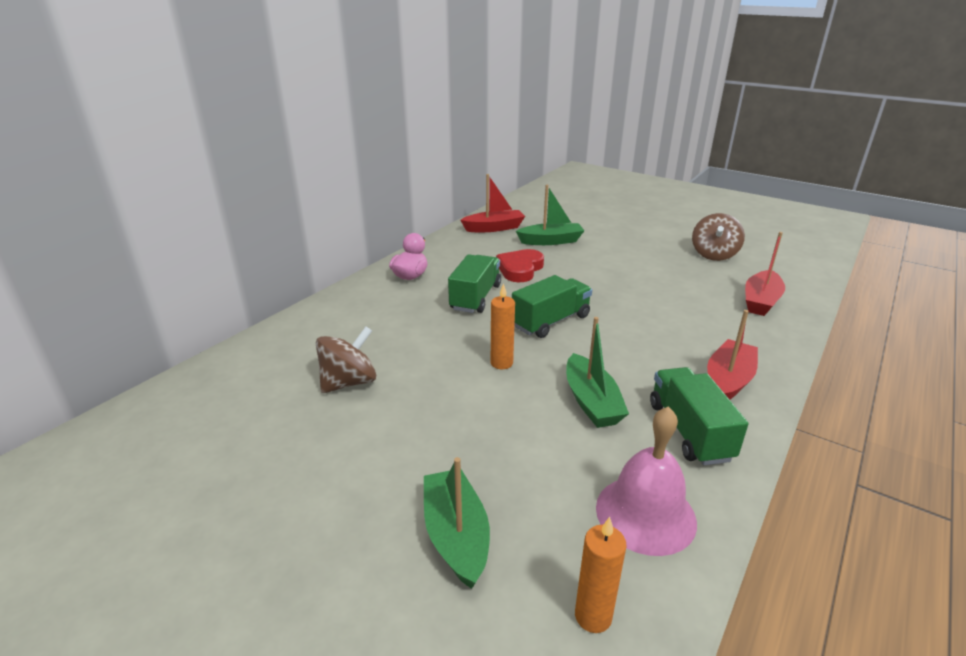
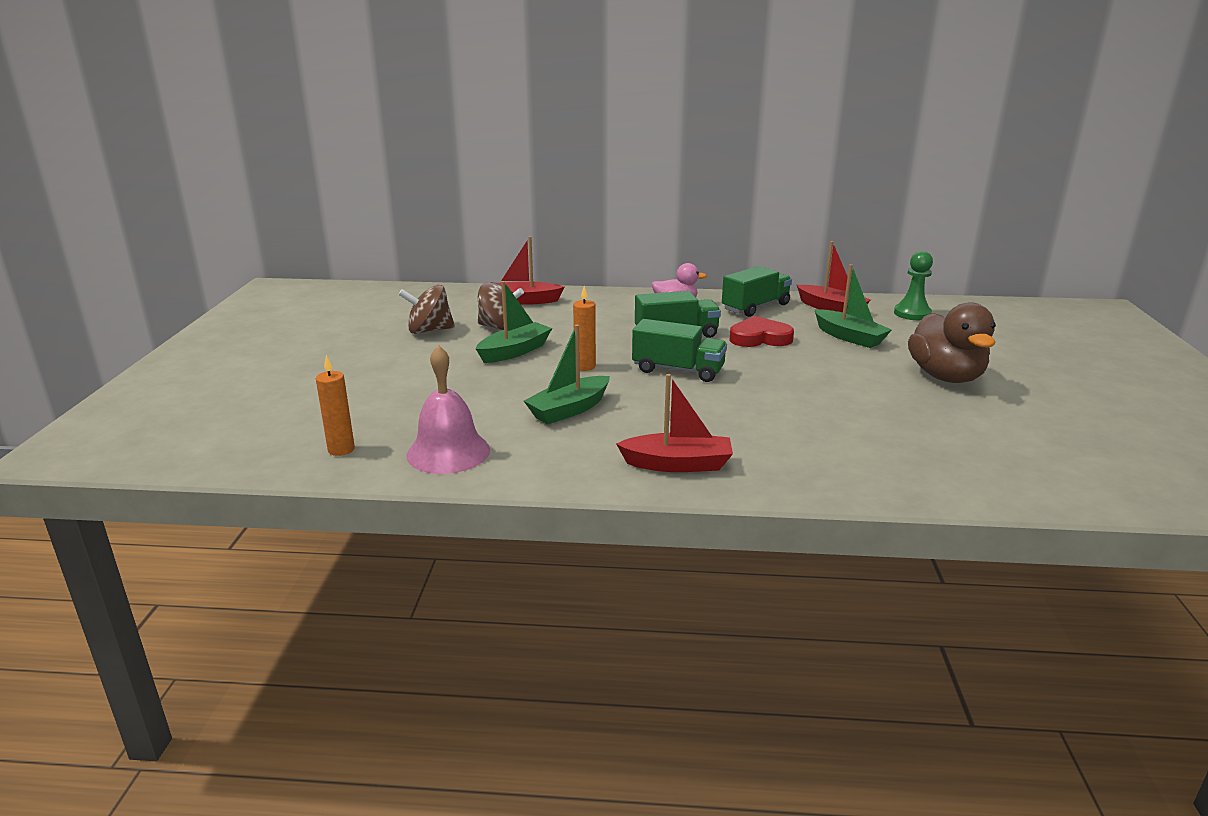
camera: 60 degrees right, 5 degrees down
(456, 535) = (380, 397): green boat -> green boat (514, 351)
(532, 210) = (912, 314): none -> green pawn
(640, 239) = (945, 377): none -> brown duck
(689, 431) = (571, 455): green truck -> green truck (755, 307)
(714, 254) = (983, 424): brown spinning top -> brown spinning top (429, 330)
(760, 301) = (893, 466): red boat -> red boat (523, 301)

